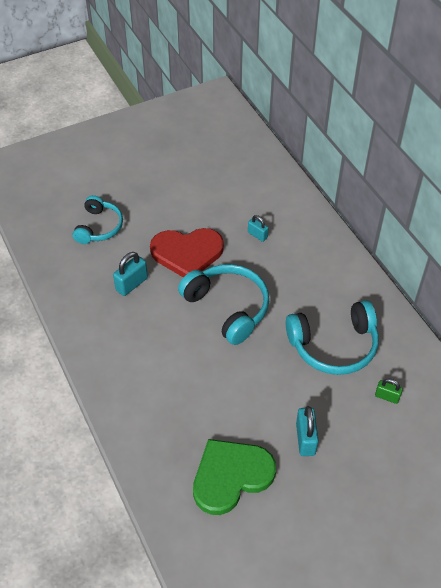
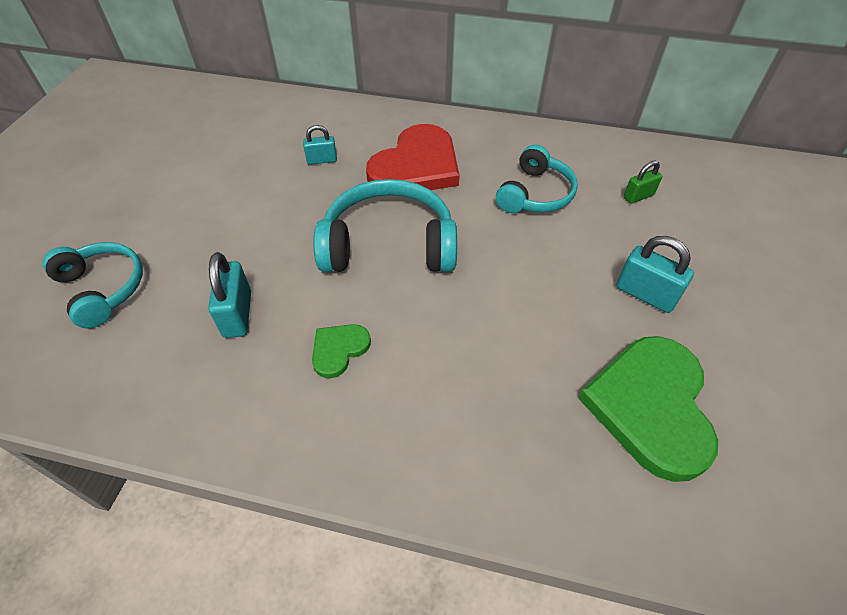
camera: 50 degrees left, 0 degrees up
(148, 335) = (339, 350): none -> green heart
(187, 253) = (266, 230): red heart -> red heart (416, 166)
(334, 346) = (535, 194): turquoise headphones -> turquoise headphones, size x0.66

